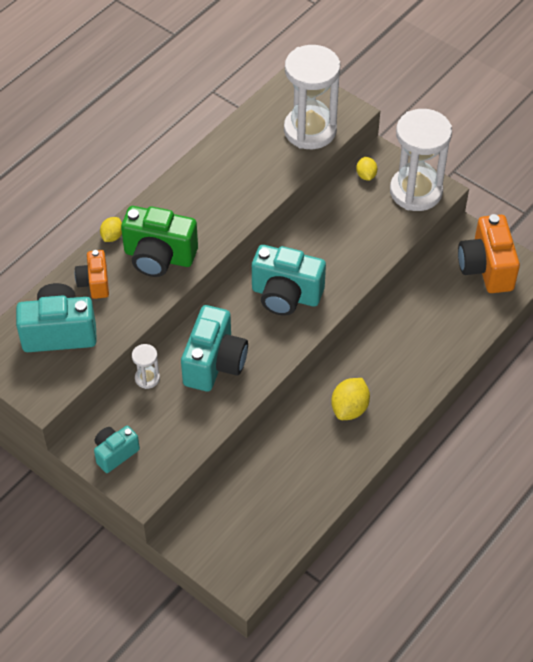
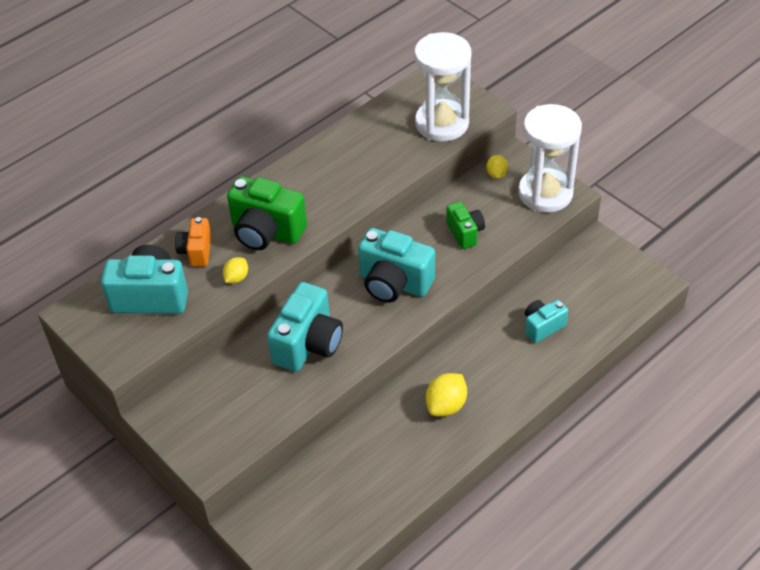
camera: 10 degrees right, 5 degrees down
(112, 236) = (223, 208): yellow lemon -> yellow lemon (236, 278)
(115, 453) = (188, 425): turquoise camera -> turquoise camera (542, 327)
(147, 378) = (236, 353): white hourglass -> none
(345, 238) = (465, 233): none -> green camera
(486, 268) = (612, 277): orange camera -> none

